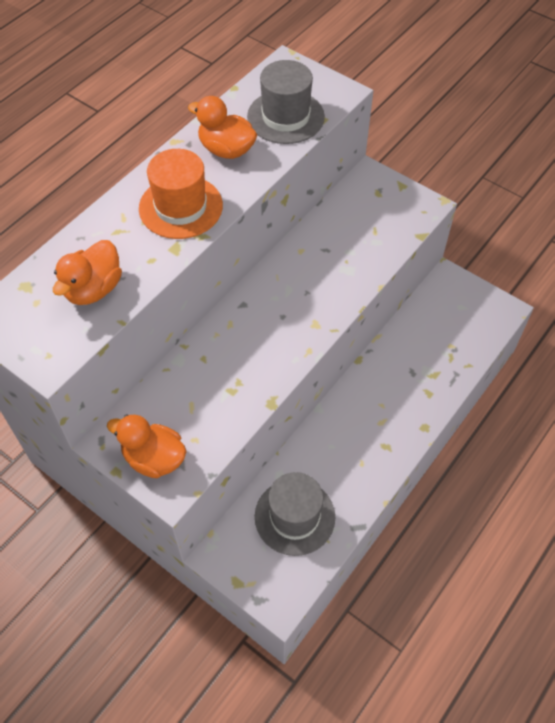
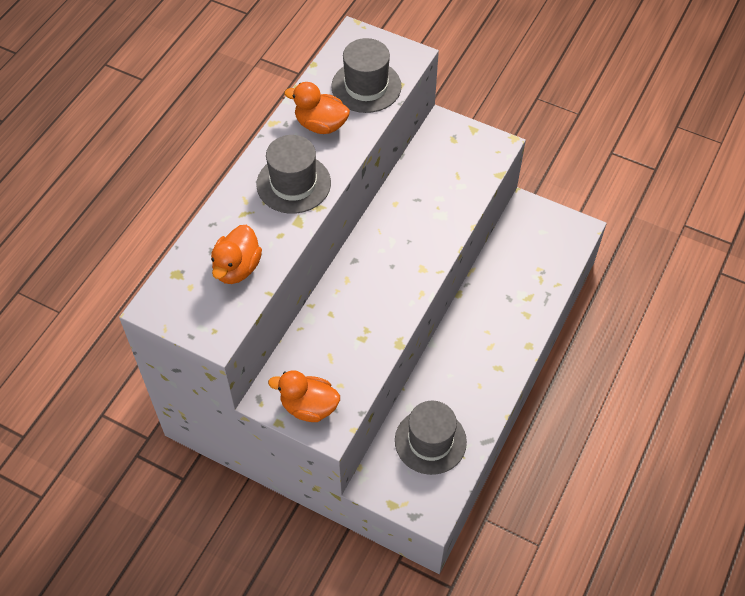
camera: 10 degrees left, 0 degrees up
(180, 207) = (293, 184): orange hat -> grey hat

